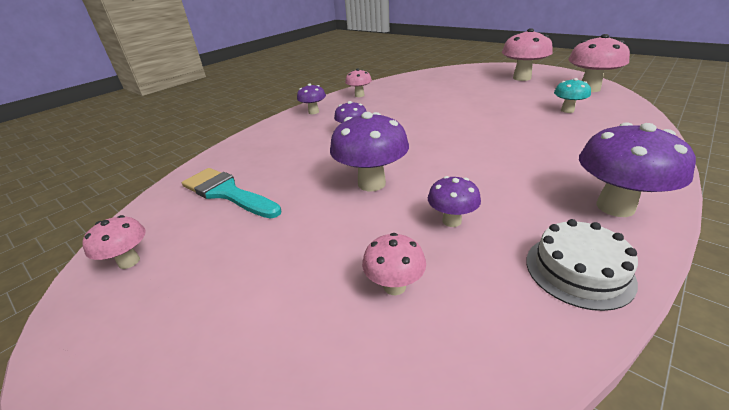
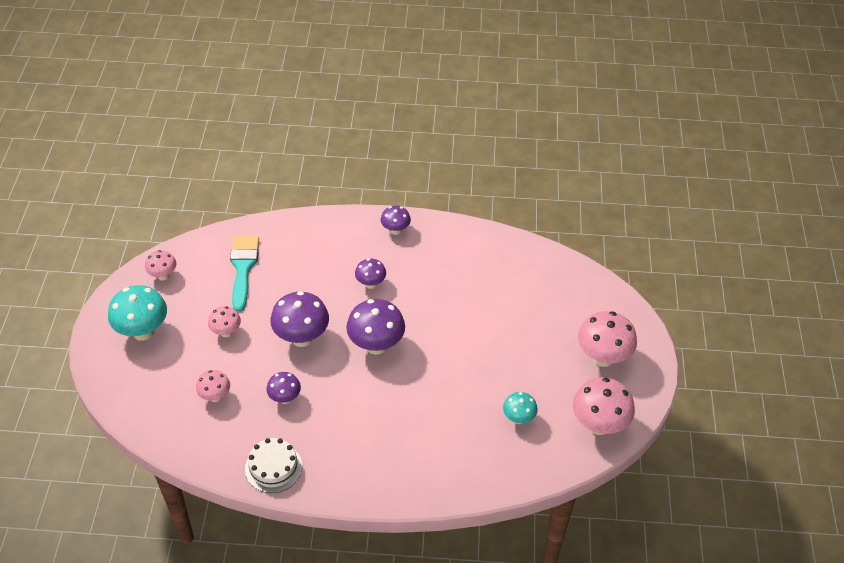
camera: 50 degrees right, 15 degrees up
(179, 327) = (143, 332): none -> turquoise mushroom
(359, 95) = (458, 241): pink mushroom -> pink mushroom (226, 332)
(615, 207) = (351, 475): purple mushroom -> purple mushroom (376, 345)

